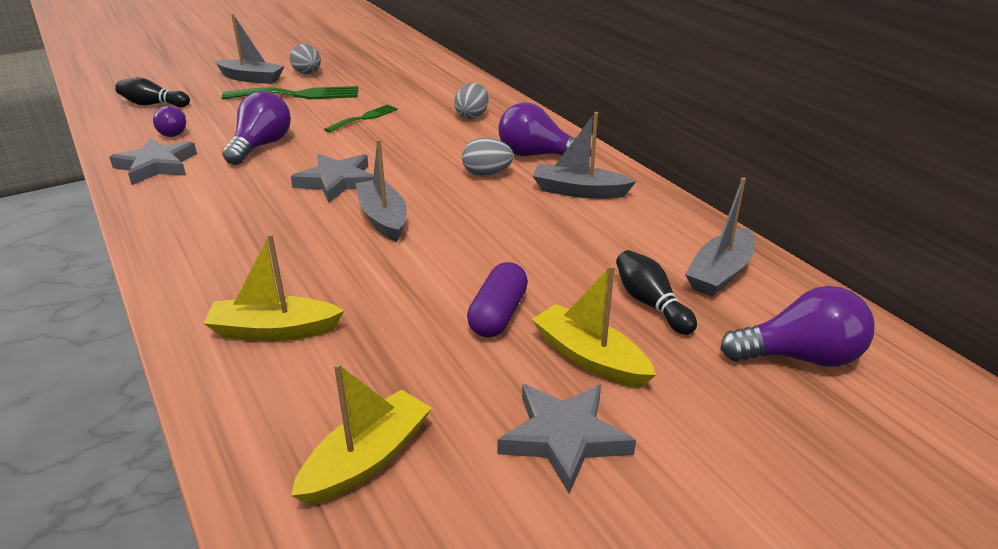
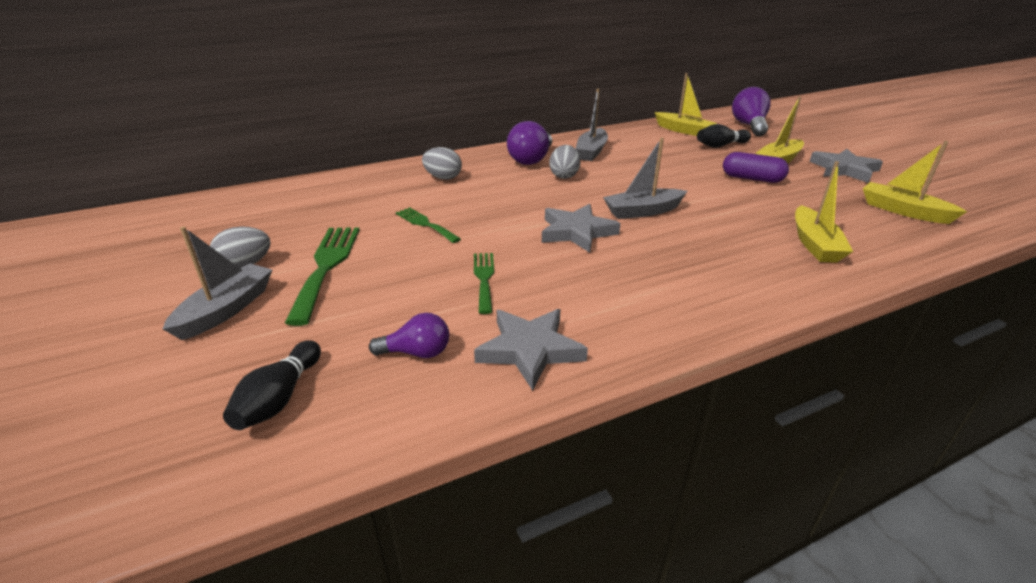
camera: 85 degrees left, 0 degrees up
(261, 146) = (484, 279): purple light bulb -> green fork
(720, 273) = (683, 130): grey boat -> yellow boat

